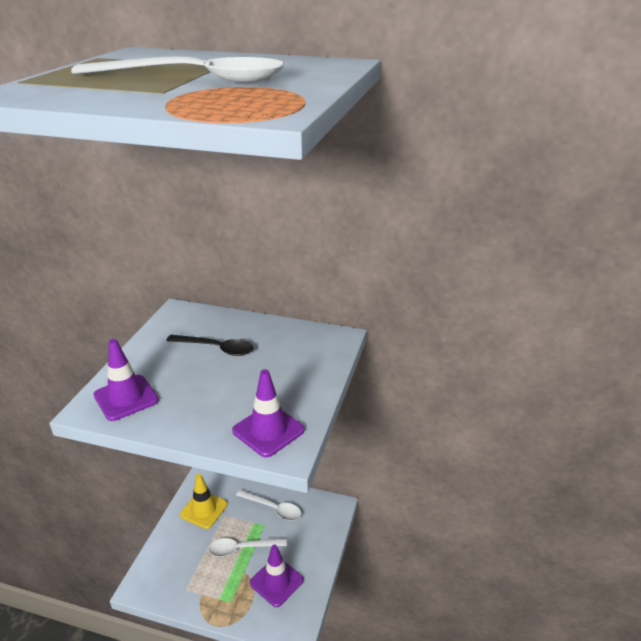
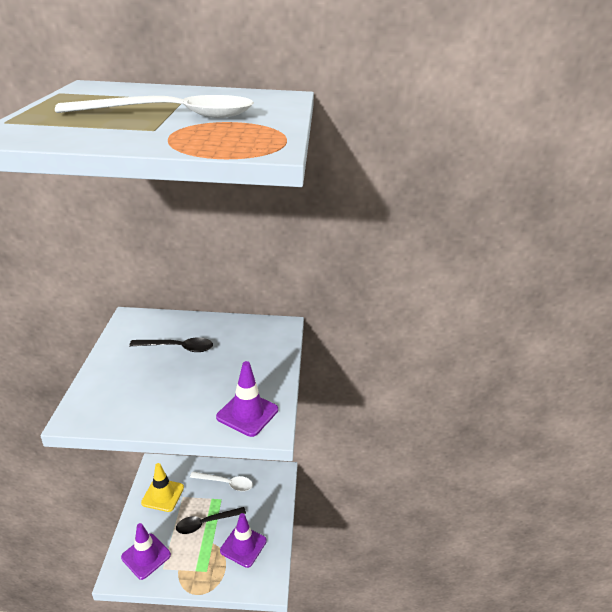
camera: 15 degrees left, 0 degrees up
(126, 398) = (108, 402): purple traffic cone -> purple traffic cone (146, 556)
(242, 548) = (206, 523): white spoon -> black spoon

